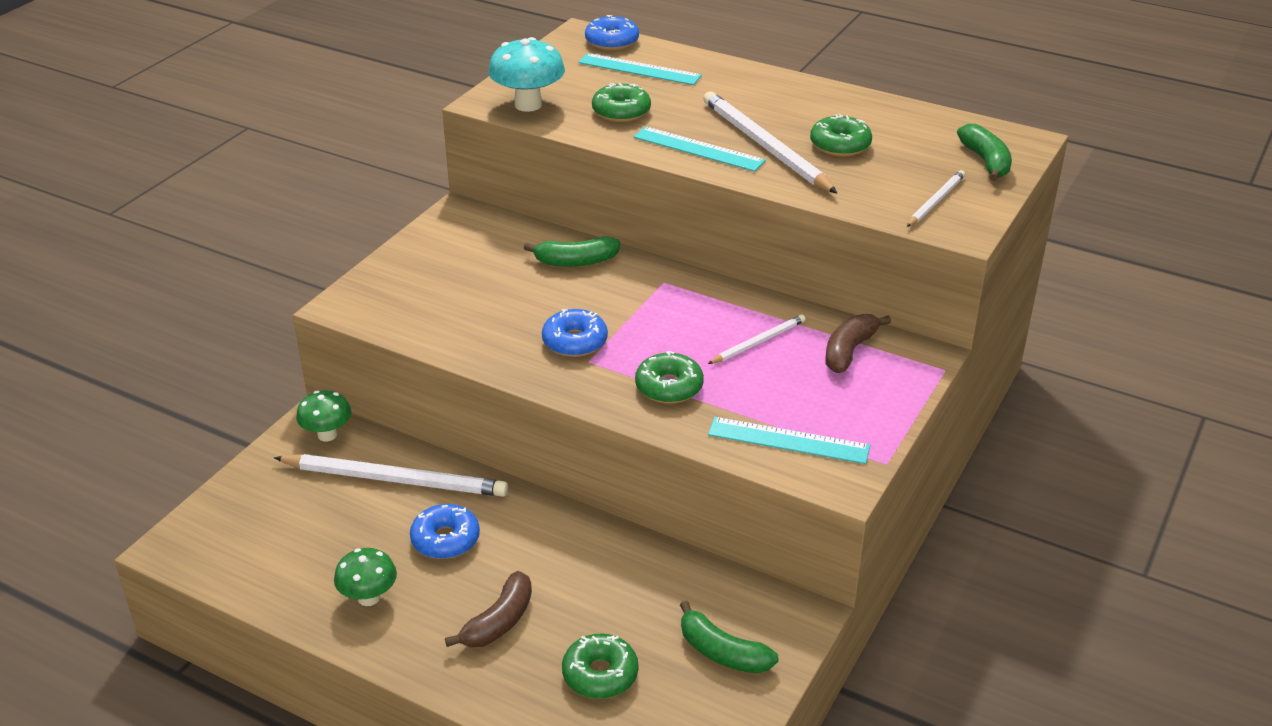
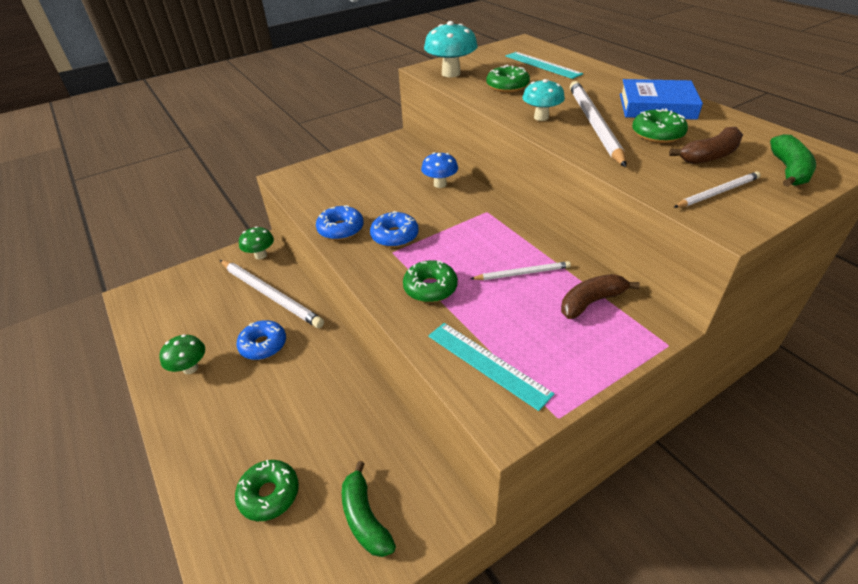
camera: 30 degrees right, 5 degrees up
(499, 622) = (243, 419): brown banana -> brown banana (709, 156)
(576, 261) = (440, 184): green banana -> blue mushroom
(612, 41) = (538, 48): blue donut -> blue donut (341, 229)
(698, 149) = (541, 117): turquoise ruler -> turquoise mushroom
(817, 108) = (656, 106): none -> blue book

